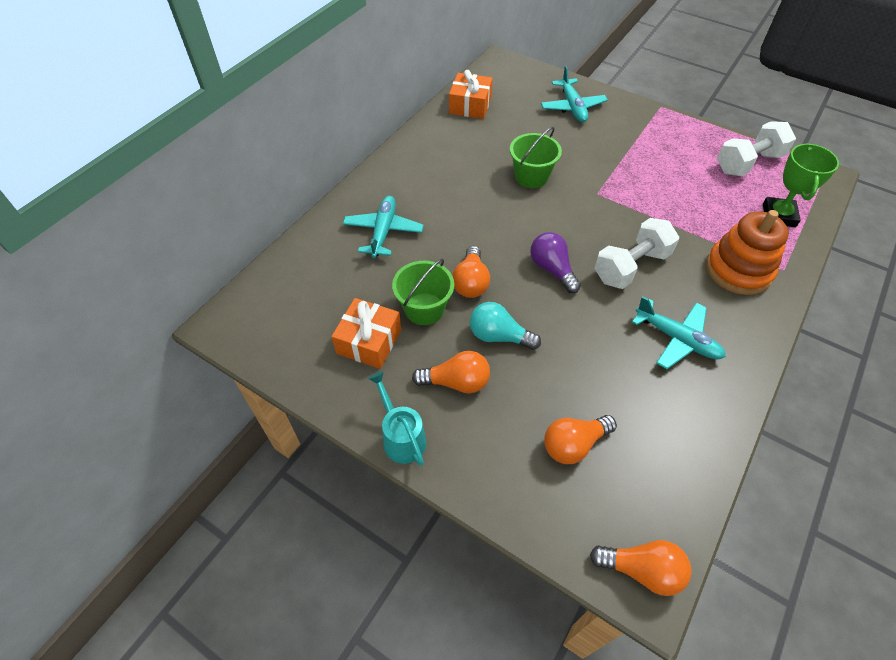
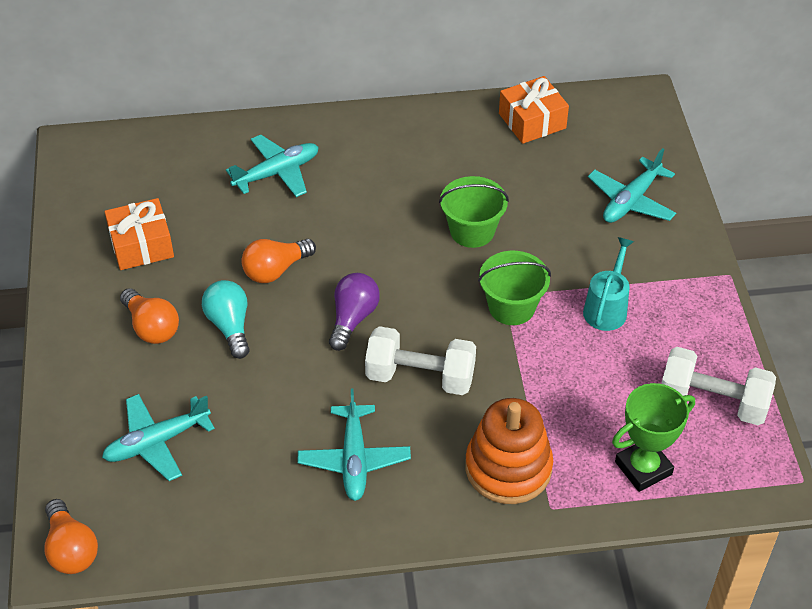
camera: 50 degrees right, 5 degrees down
(401, 437) = (65, 325): turquoise watering can -> turquoise watering can (607, 308)
(424, 309) = (212, 258): green bucket -> green bucket (511, 307)
(574, 444) = (157, 442): orange light bulb -> turquoise plane

